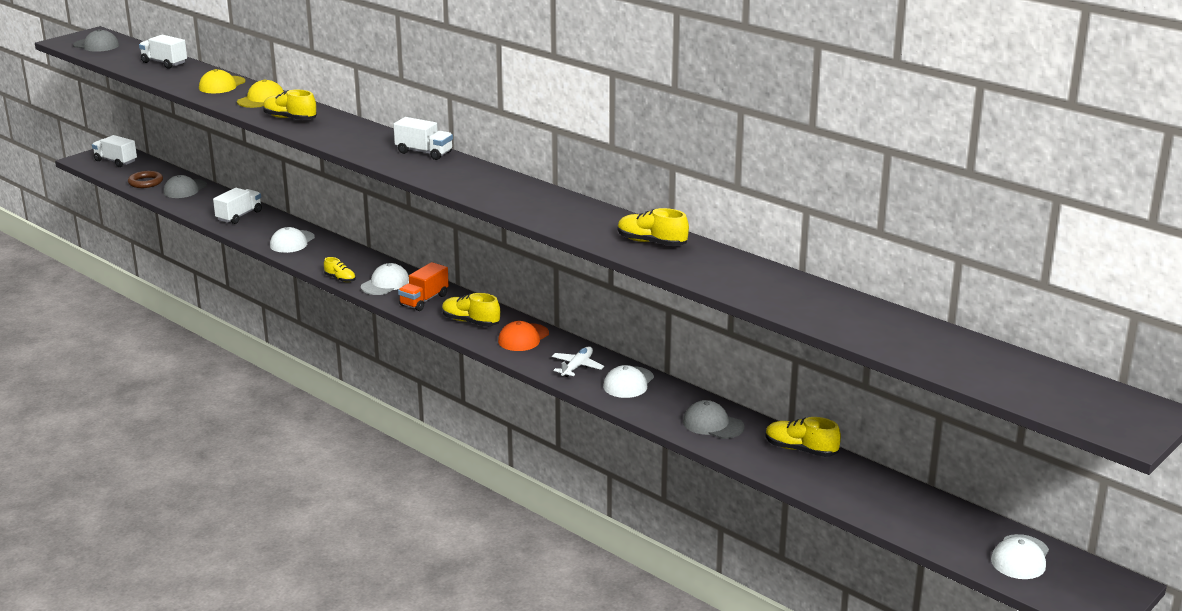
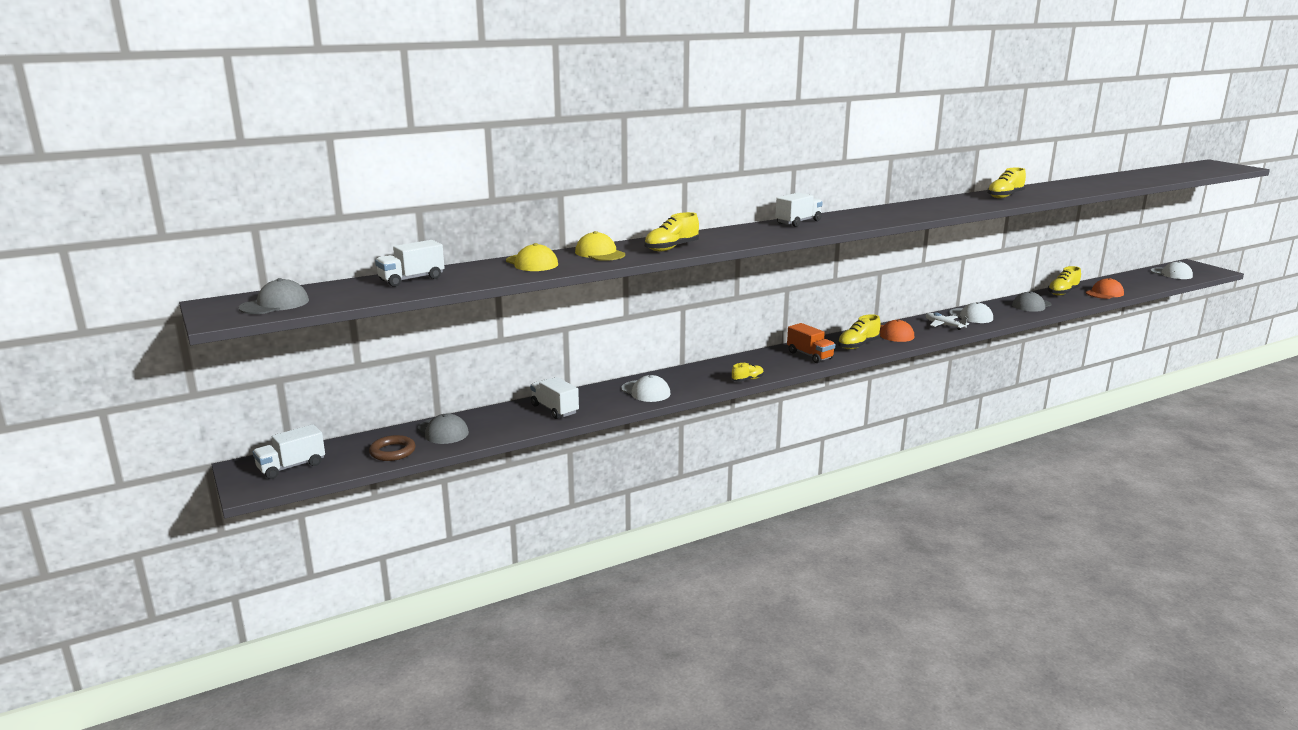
camera: 70 degrees left, 5 degrees down
(385, 284) = (768, 365): white cap -> none
(828, 485) = (1104, 293): none -> orange cap

